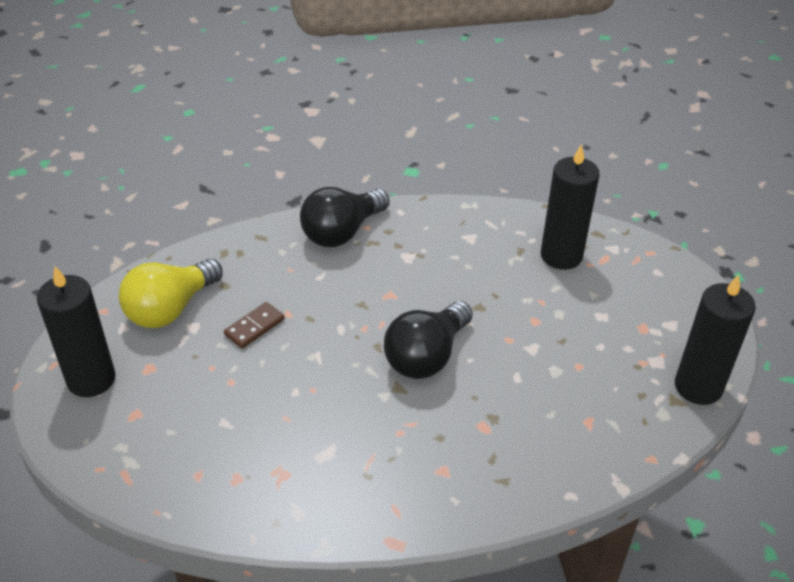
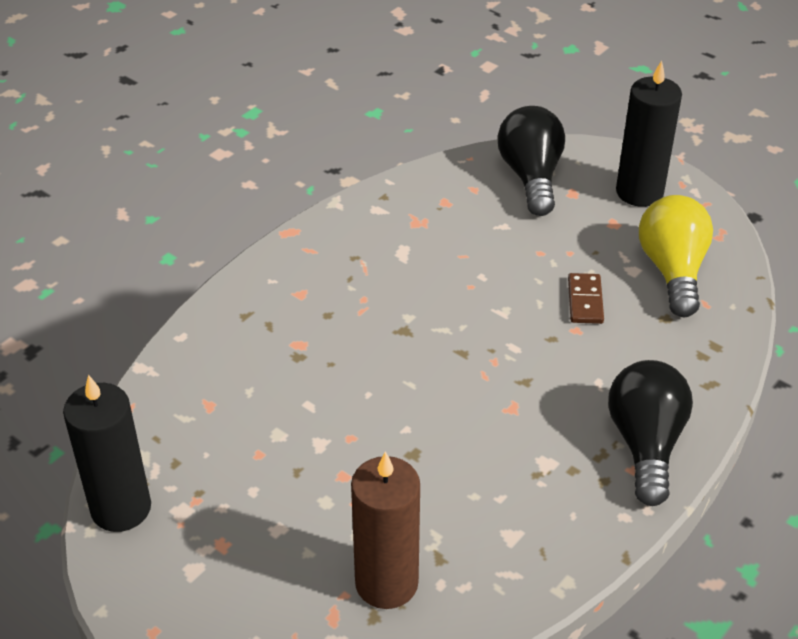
camera: 140 degrees right, 0 degrees up
(426, 356) = (409, 371): black light bulb -> black light bulb (531, 176)
(561, 256) = (386, 583): black candle -> brown candle

